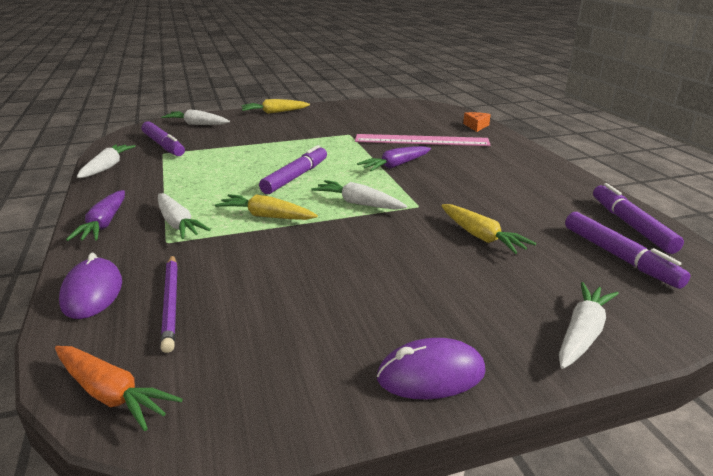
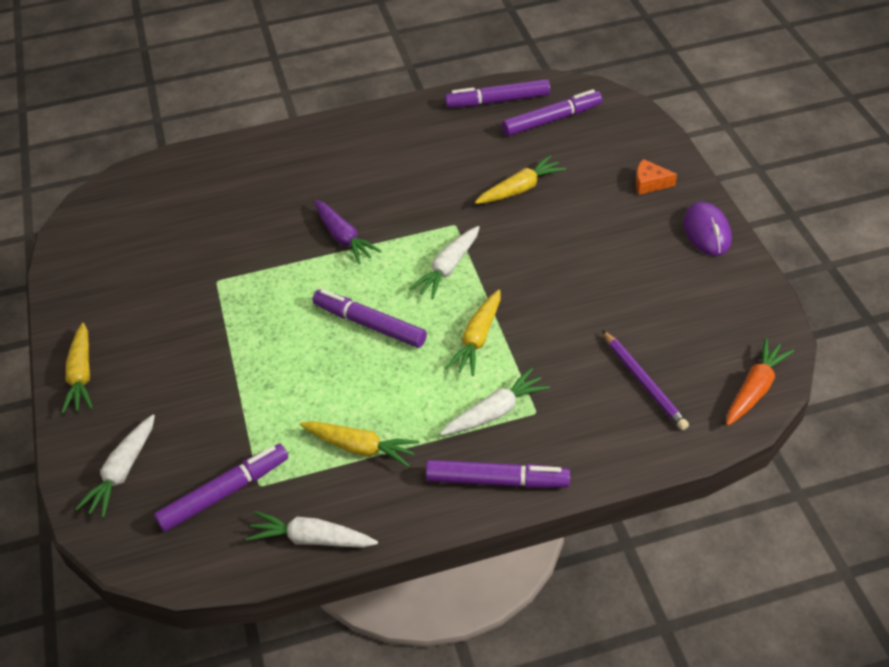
camera: 85 degrees left, 20 degrees up
(92, 293) = (634, 443): purple mouse -> none
(104, 224) = (496, 480): purple carrot -> purple marker
(171, 303) = (643, 382): purple pencil -> purple pencil turned 75 degrees clockwise
(173, 178) = (360, 447): none -> yellow carrot
(421, 140) = (258, 211): pink ruler -> none
(476, 126) = (212, 159): orange cheese -> orange cheese (650, 183)
(582, 333) = (653, 159): white carrot -> none

